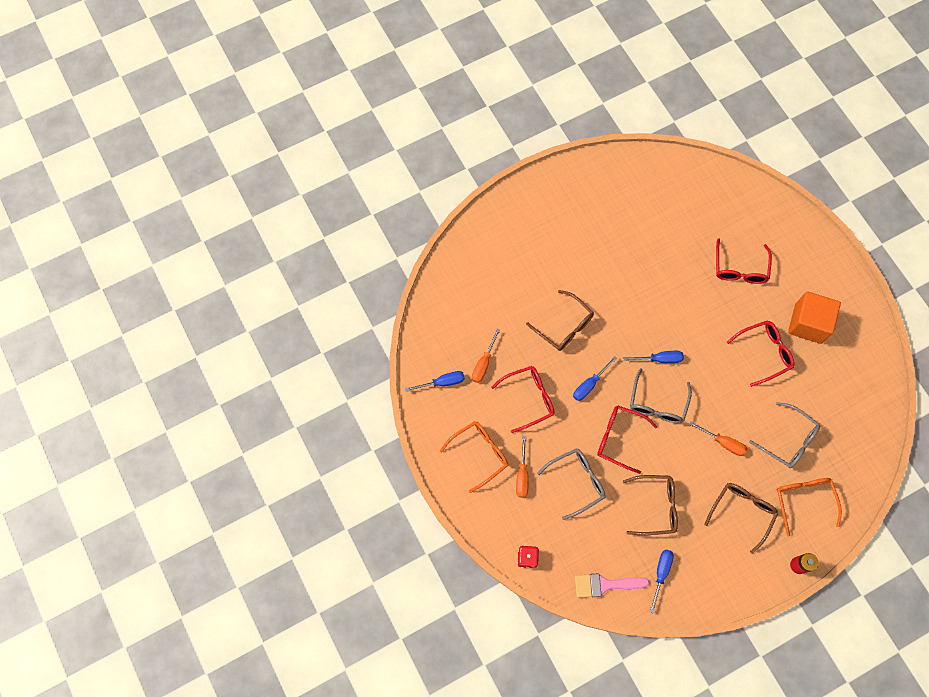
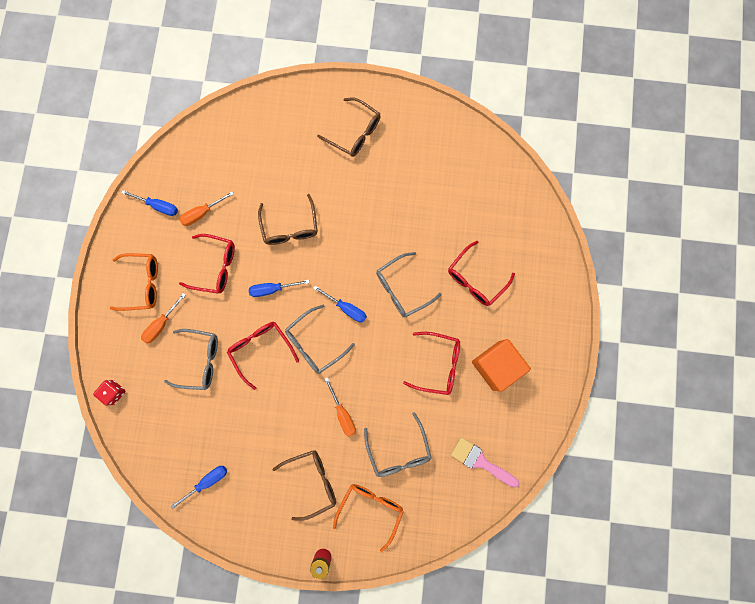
camera: 35 degrees right, 10 degrees up
(605, 584) = (157, 457): pink brush -> pink brush (480, 461)
(655, 506) = (246, 425): brown glasses -> brown glasses (354, 132)
(690, 314) = (402, 288): none -> grey glasses

